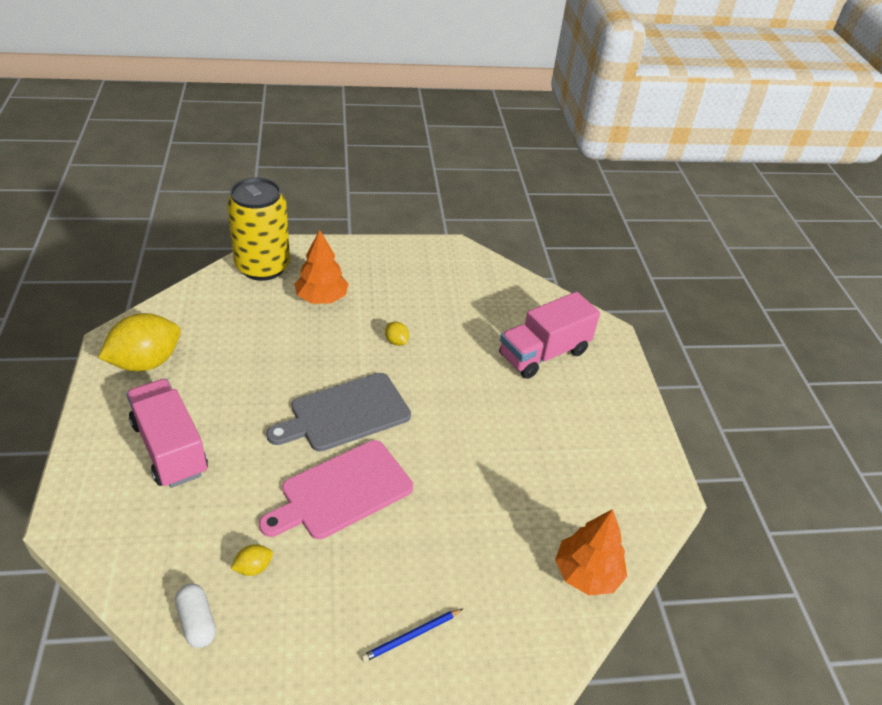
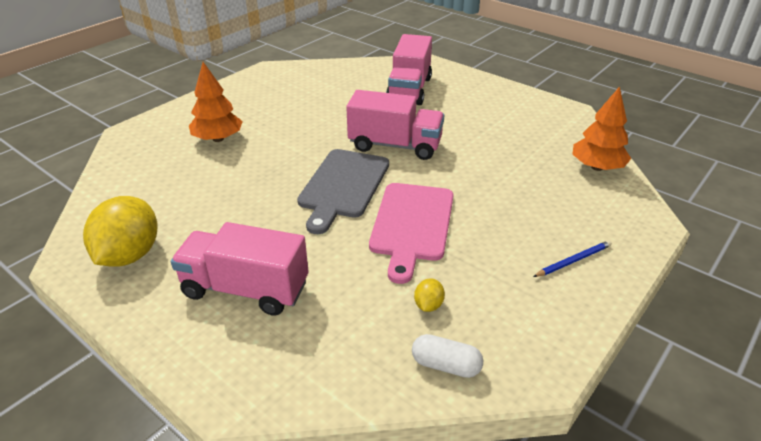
camera: 40 degrees left, 5 degrees down
(262, 267) = (138, 146): yellow can -> none
(396, 341) = (312, 132): yellow lemon -> none
(411, 636) = (573, 260): blue pencil -> blue pencil turned 135 degrees counterclockwise
(441, 405) = (395, 145): none -> pink truck

